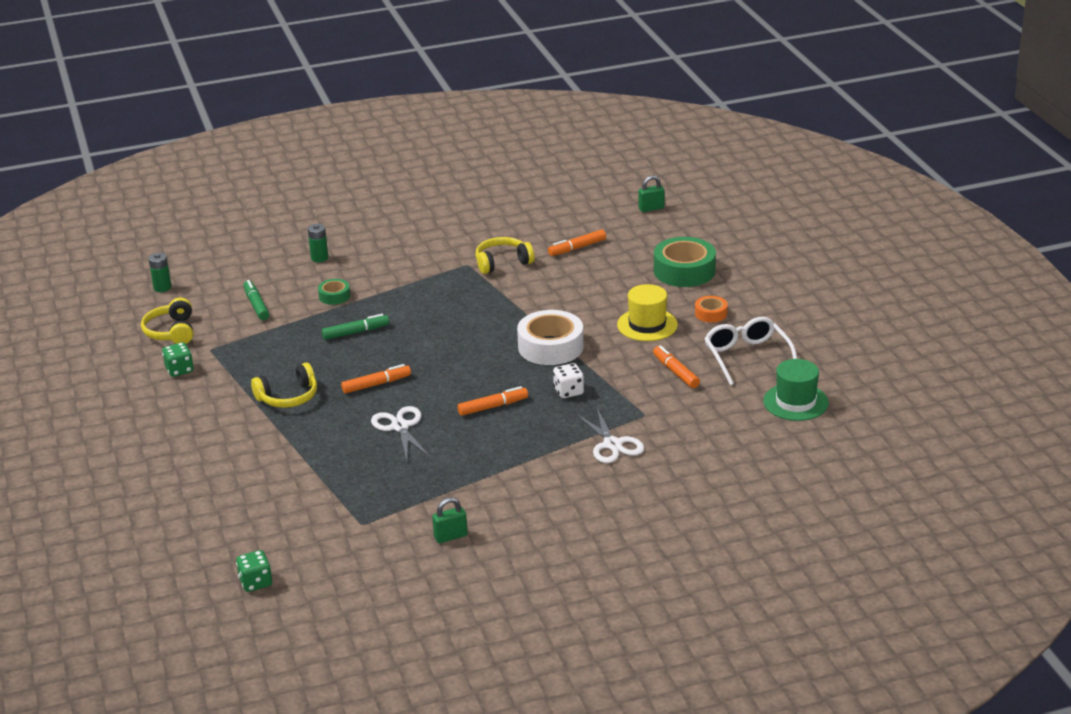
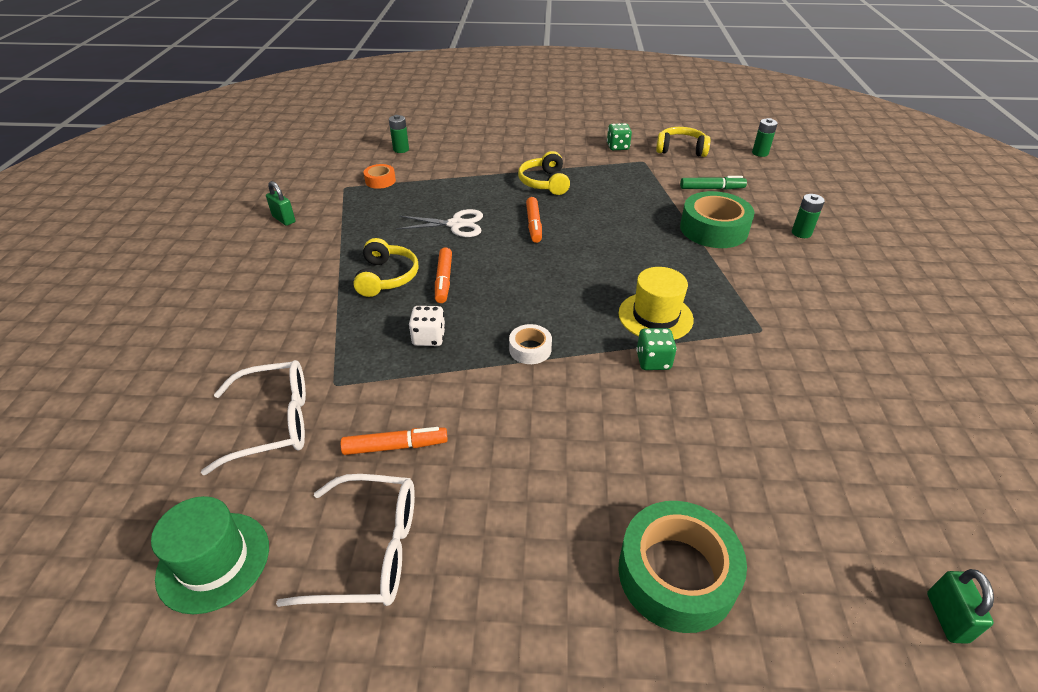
camera: 110 degrees right, 10 degrees up
(248, 517) = (401, 149): none -> green battery
(255, 582) = (329, 144): green dice -> green dice (653, 361)
(334, 296) = (713, 229): green tape -> green tape, size x1.98
(356, 332) = (635, 229): green marker -> none
(450, 536) = (284, 219): green padlock -> green padlock turned 45 degrees counterclockwise
(502, 262) = (760, 361): yellow headphones -> yellow headphones (386, 277)
(550, 347) = (530, 349): white tape -> white tape, size x0.50
(577, 248) = (791, 451): orange marker -> none
(612, 444) = (306, 341): white scissors -> none
(647, 325) = (529, 458): yellow hat -> yellow hat (655, 316)
(695, 424) = (274, 422): none -> white glasses
(711, 313) = (519, 554): orange tape -> orange tape (380, 181)

